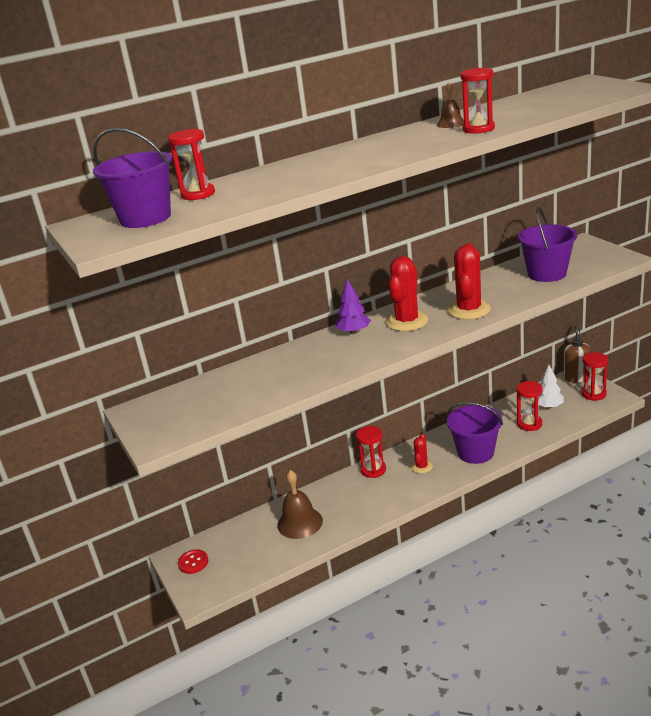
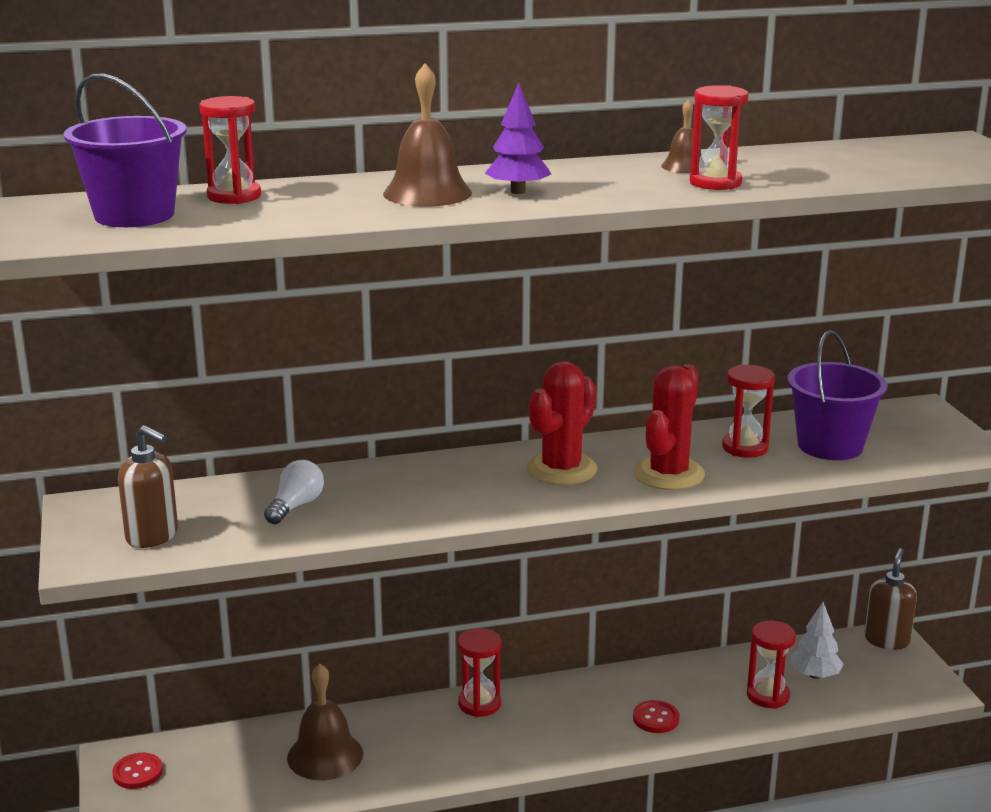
camera: 10 degrees right, 5 degrees down
(189, 418) = (152, 536): none -> brown soap dispenser
(265, 379) = (295, 506): none -> white light bulb
(316, 168) = (427, 193): none -> brown bell
(353, 332) = (471, 466): purple tree -> purple tree (518, 191)
(421, 467) = (558, 719): red cactus -> none
(475, 452) = (656, 718): purple bucket -> red button
(594, 394) = (902, 674): red hourglass -> red hourglass (745, 448)

